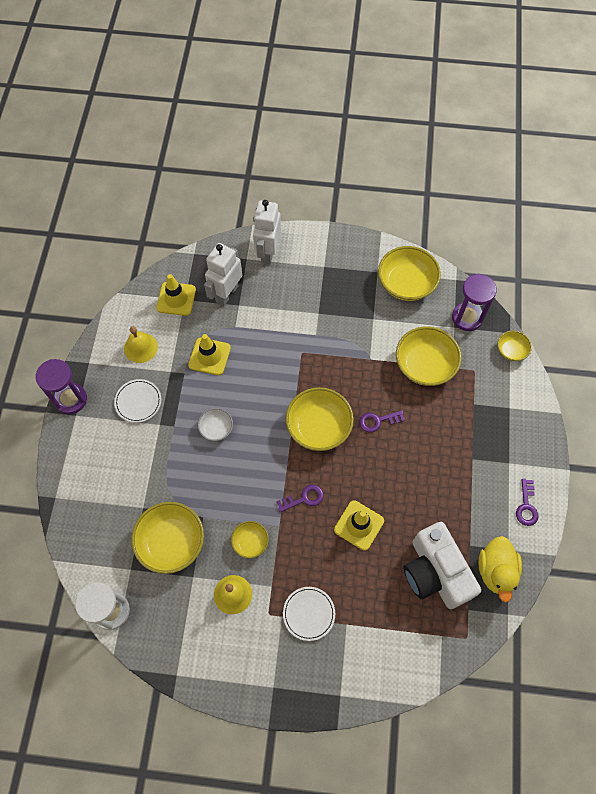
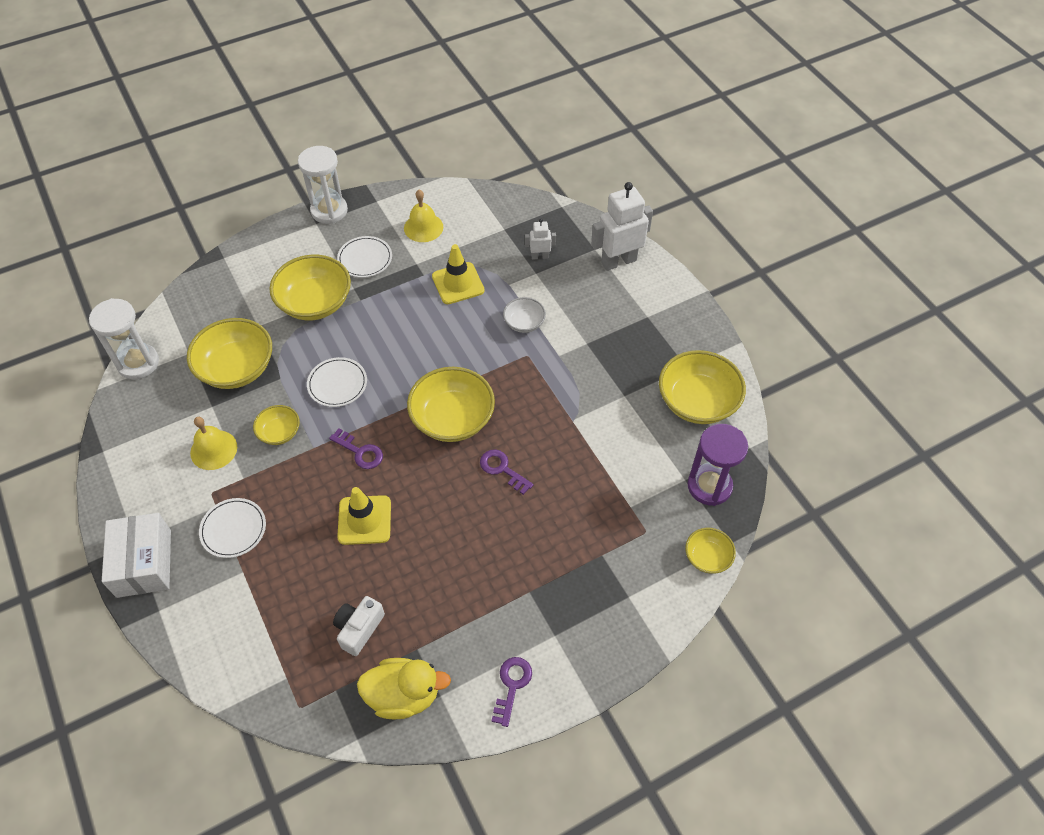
camera: 55 degrees right, 10 degrees down
(71, 399) = (329, 211): purple hourglass -> white hourglass
(176, 299) = (499, 222): yellow traffic cone -> none
(216, 428) = (383, 334): white bowl -> white bowl (524, 323)
(226, 294) = (540, 256): white robot -> white robot, size x0.50
(237, 482) = (337, 384): none -> white plate
(295, 688) = (144, 563): none -> white box
(425, 365) = (609, 477): yellow bowl -> yellow bowl (315, 303)
(435, 572) = (359, 629): white camera -> white camera, size x0.50
(496, 571) = (404, 695): yellow duck -> yellow duck turned 150 degrees counterclockwise
(526, 506) = (512, 686): purple key -> purple key turned 135 degrees clockwise

